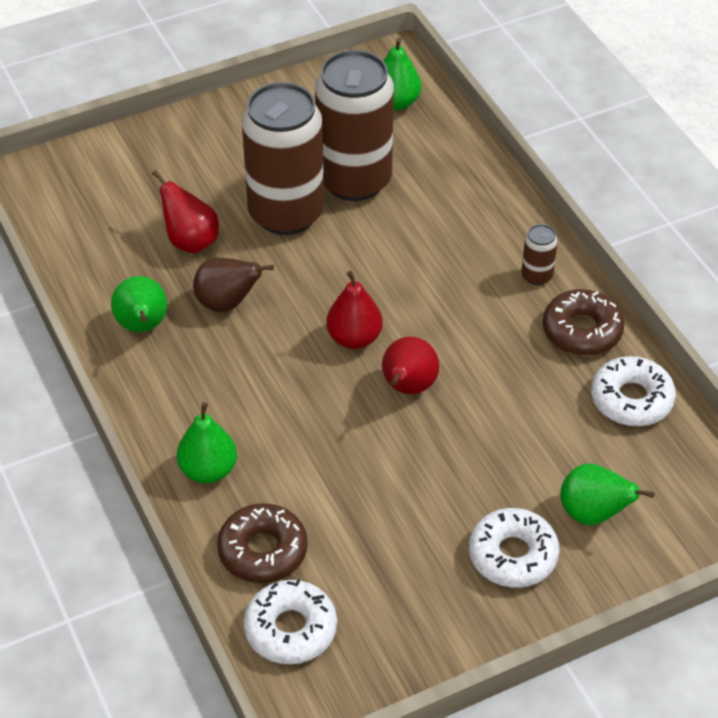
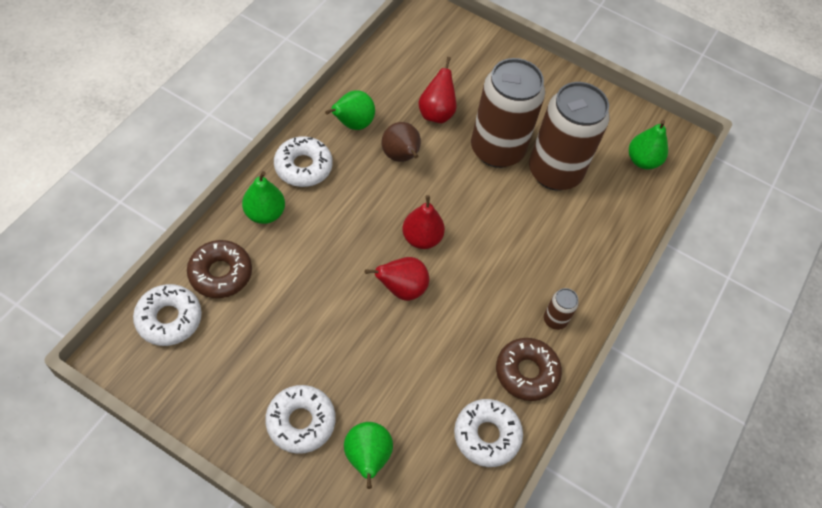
camera: 50 degrees right, 10 degrees up
(168, 402) = (303, 167): none -> white donut

